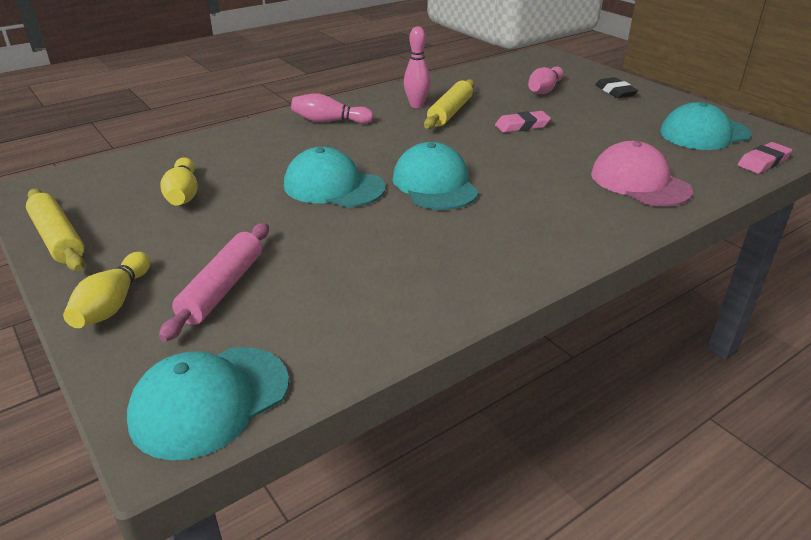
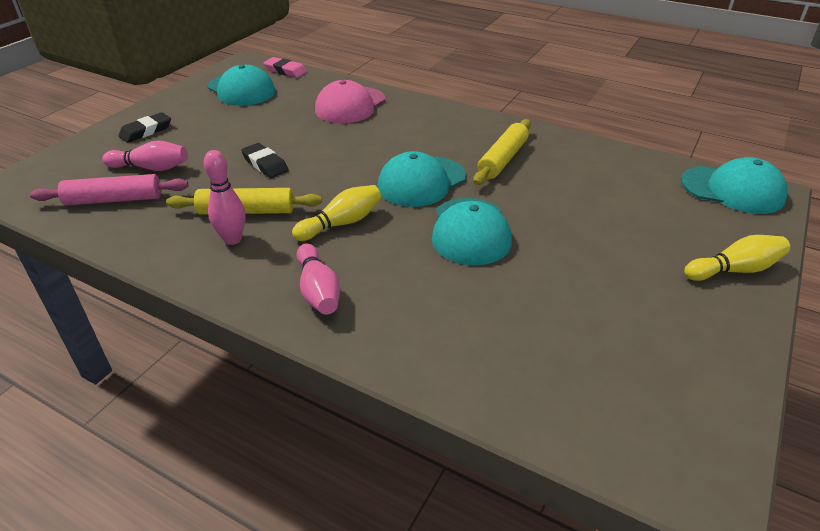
camera: 115 degrees left, 5 degrees up
(58, 239) = (728, 365): yellow rolling pin -> yellow rolling pin (502, 159)
(183, 194) = (573, 322): yellow bowling pin -> yellow bowling pin (341, 223)
(222, 288) = (656, 228): pink rolling pin -> pink rolling pin (114, 199)
(522, 126) = (265, 164): pink eraser -> black eraser

